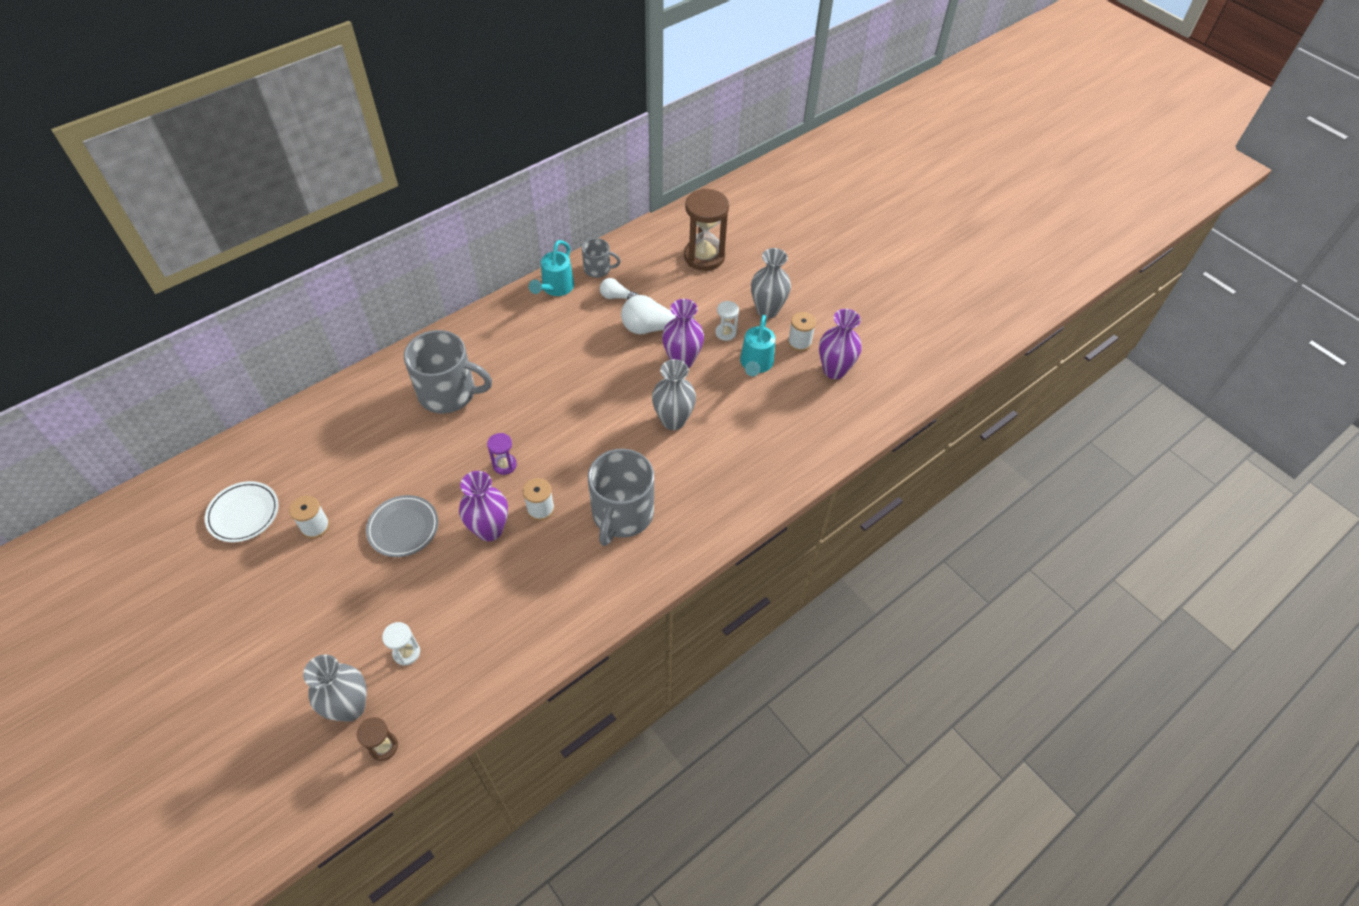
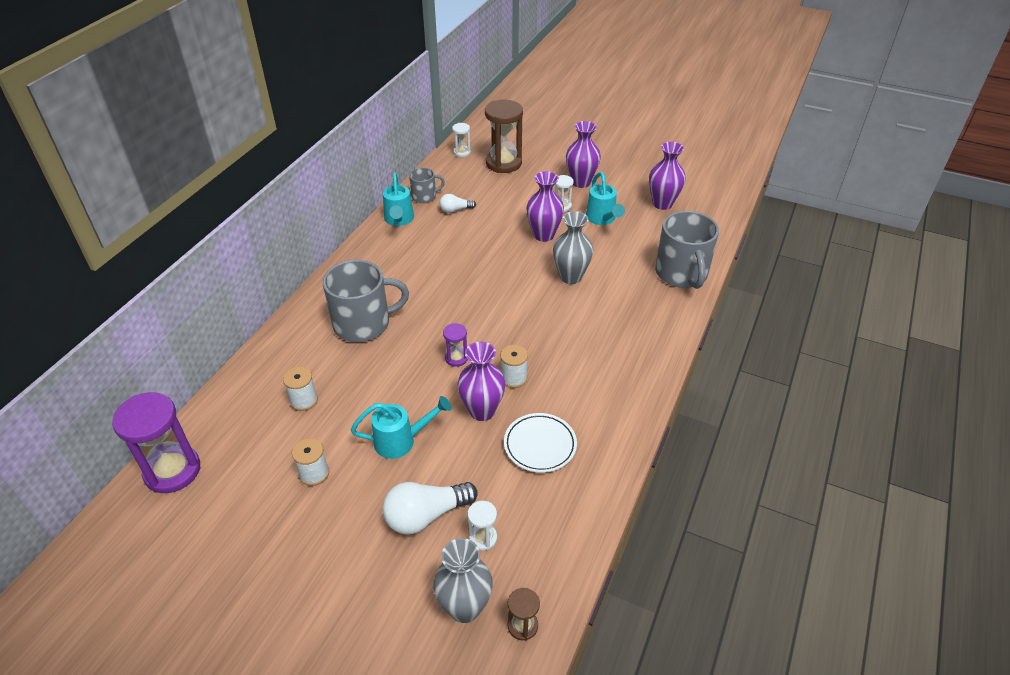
camera: 25 degrees left, 10 degrees down
(213, 473) = (172, 471): none -> purple hourglass
(244, 514) = (231, 492): white plate -> white plate (540, 445)
(403, 528) = (402, 441): grey plate -> turquoise watering can
(622, 514) = (584, 356): grey mug -> grey mug (681, 273)
(653, 328) = (502, 221): white light bulb -> white light bulb (426, 515)
(671, 227) = (462, 152): none -> white hourglass
(767, 310) = (581, 182): grey vase -> purple vase
(799, 342) = (622, 195): white spool -> white spool (304, 400)

